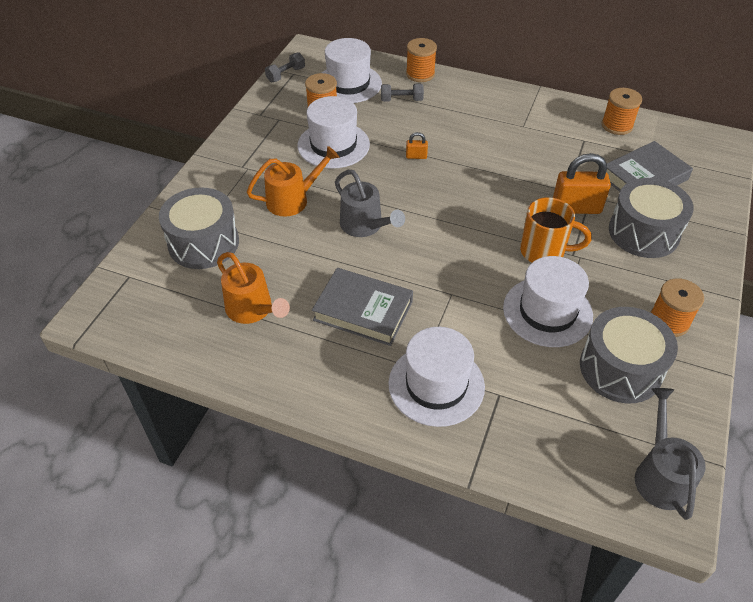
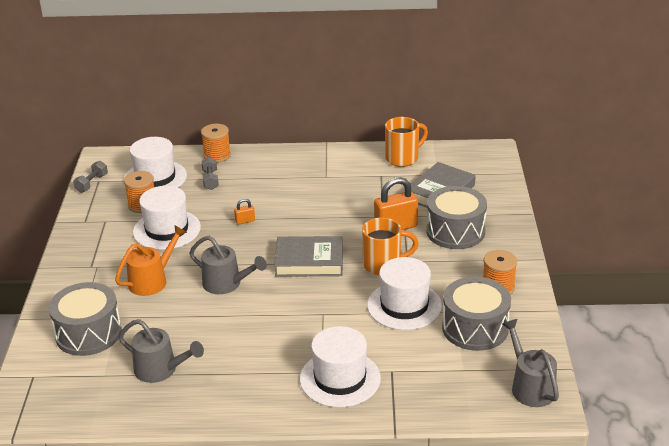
camera: 20 degrees left, 15 degrees down
(253, 310) = (161, 370): orange watering can -> grey watering can
(363, 311) = (256, 345): grey book -> grey book (309, 261)
(401, 100) = (210, 180): grey dumbbell -> grey dumbbell turned 75 degrees counterclockwise
(617, 125) = (403, 158): orange spool -> orange mug

